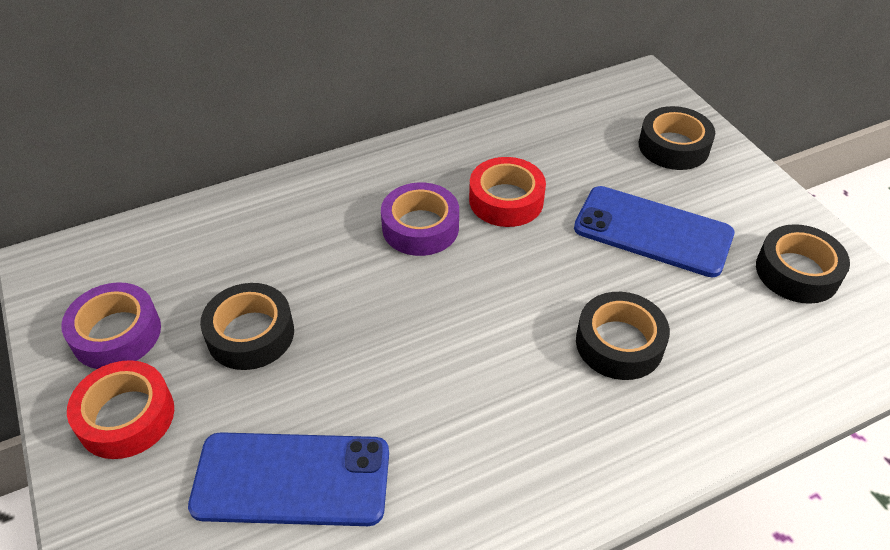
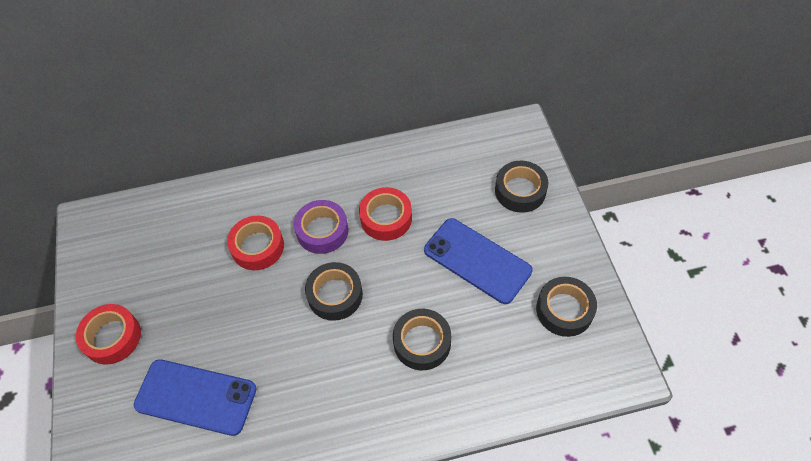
camera: 15 degrees right, 10 degrees up
(116, 333) = (117, 279): purple tape -> none
(250, 334) = (195, 293): black tape -> black tape (335, 295)
(330, 260) = (257, 247): none -> red tape

